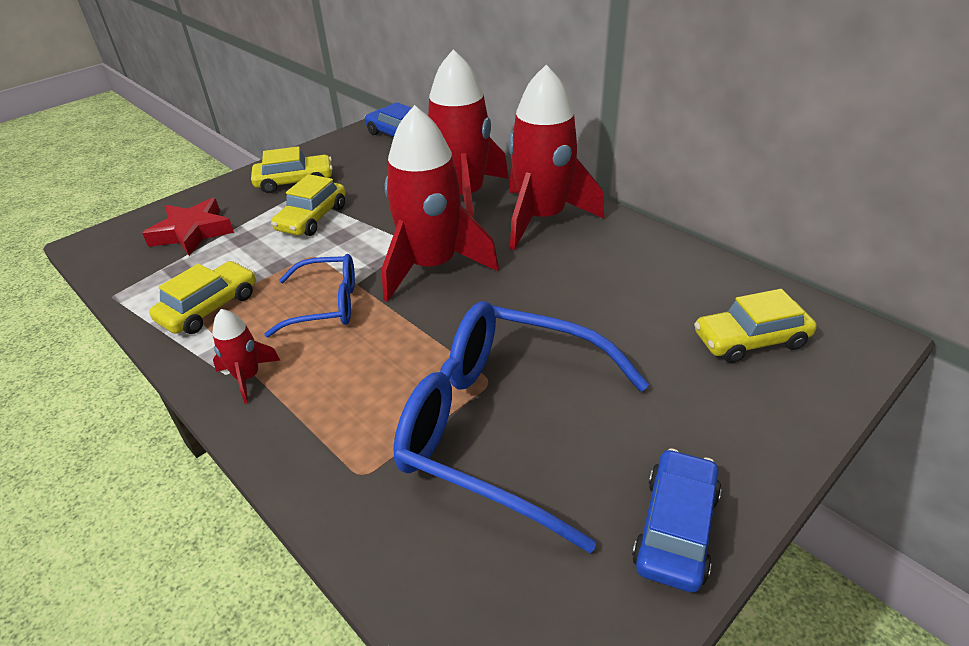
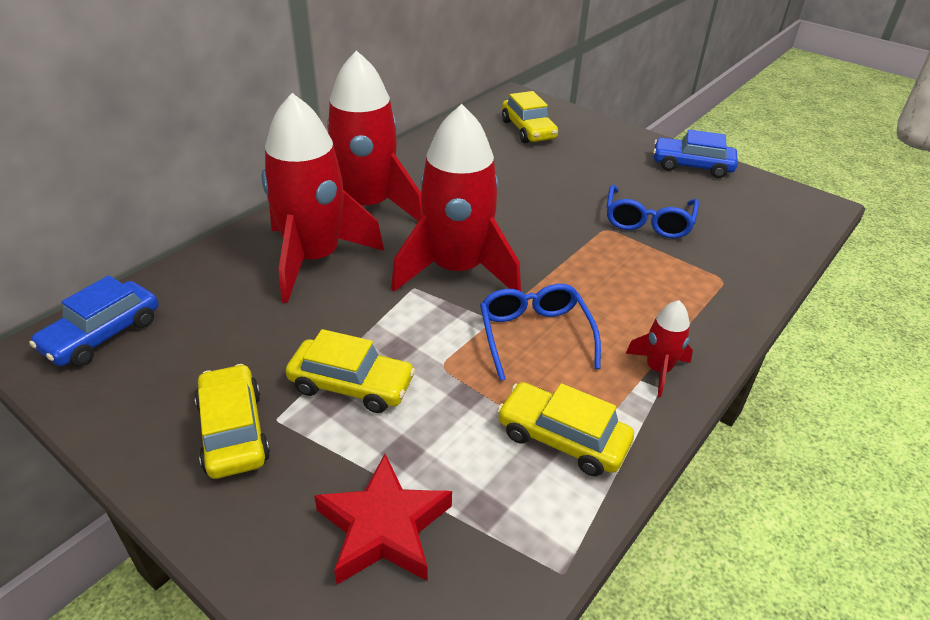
camera: 100 degrees left, 0 degrees up
(502, 426) = (648, 222): blue glasses -> blue glasses, size x0.53

